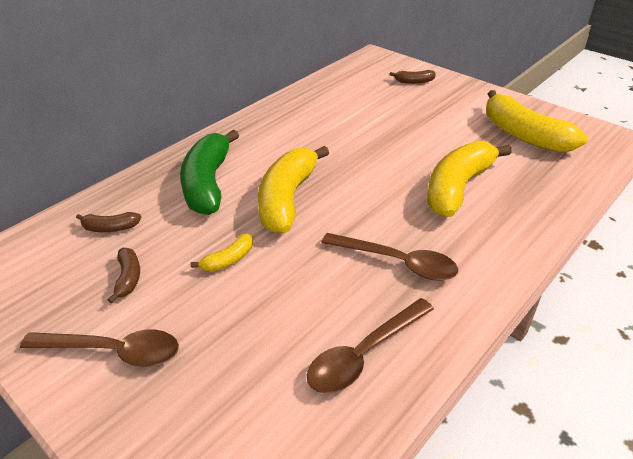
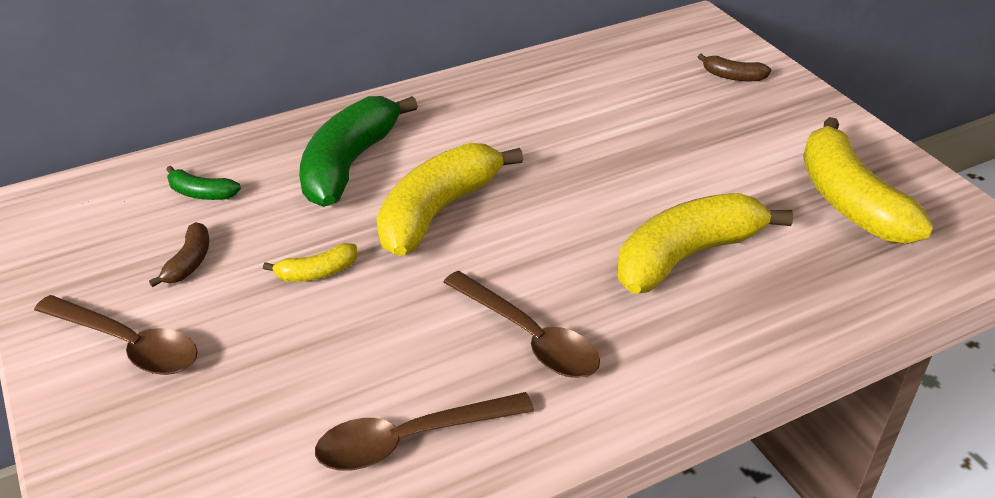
camera: 20 degrees right, 0 degrees up
(110, 228) = (201, 193): brown banana -> green banana

